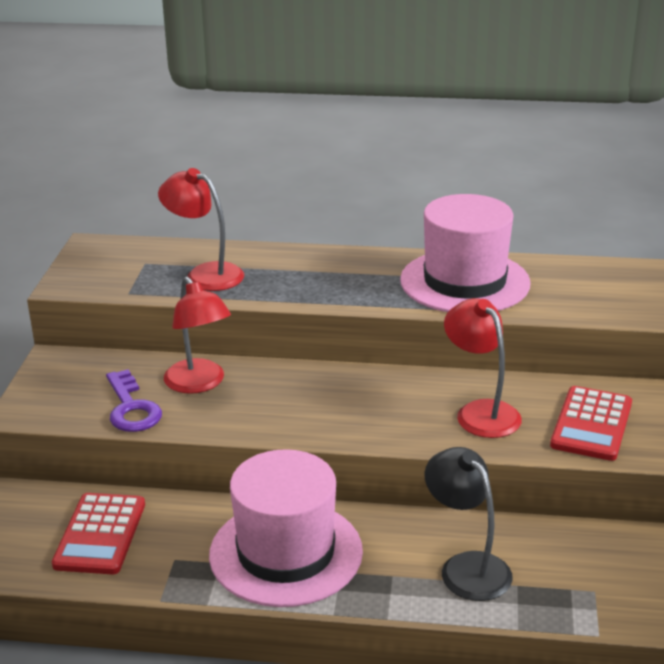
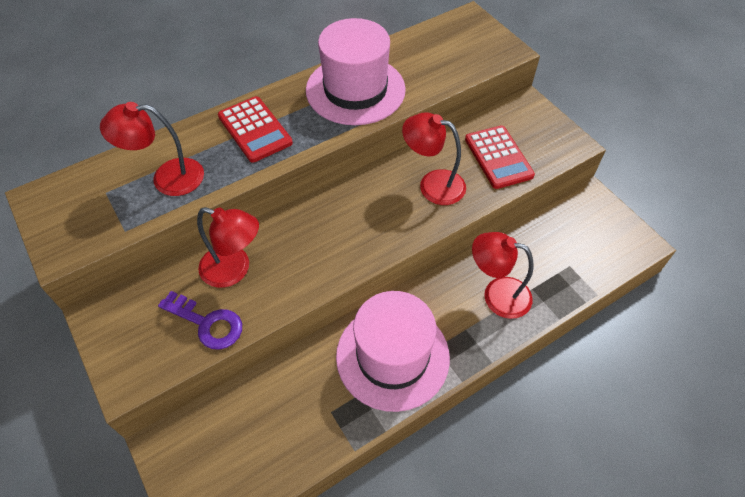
camera: 40 degrees left, 25 degrees up
(100, 534) = (262, 429): red calculator -> red calculator (255, 130)
(466, 567) = (497, 294): black lamp -> red lamp

